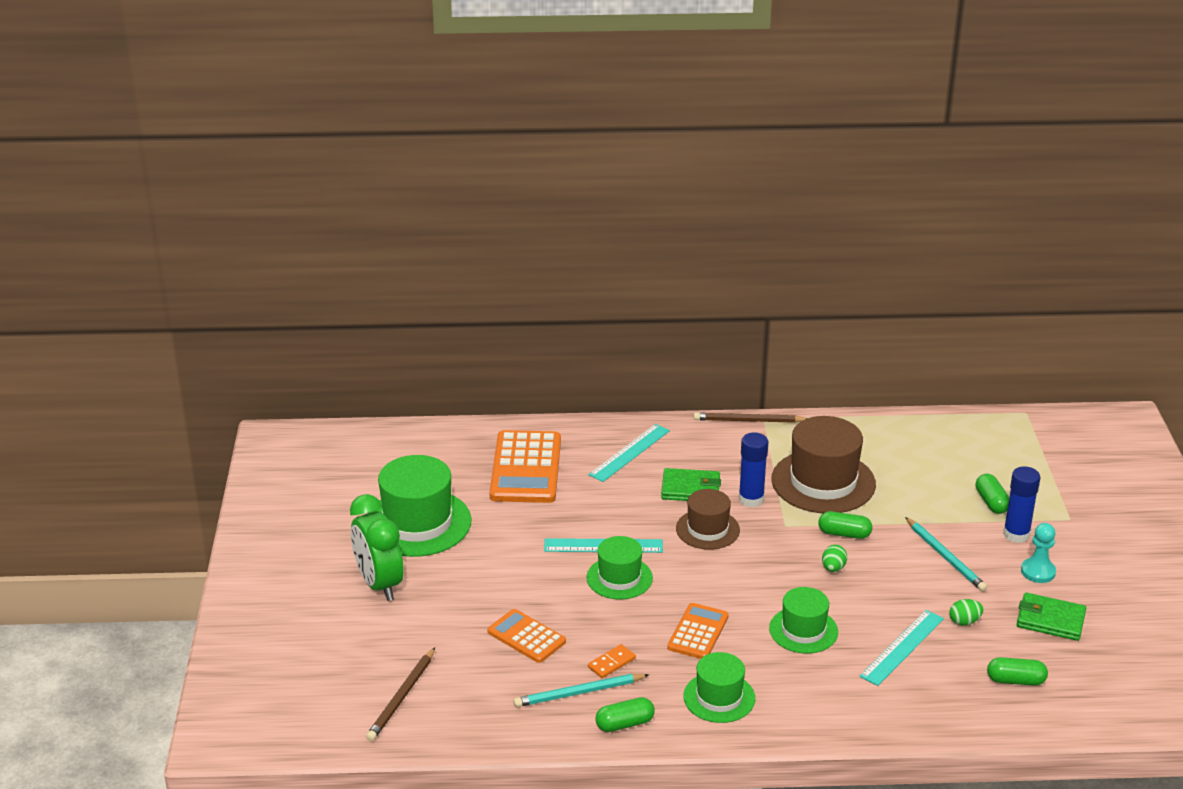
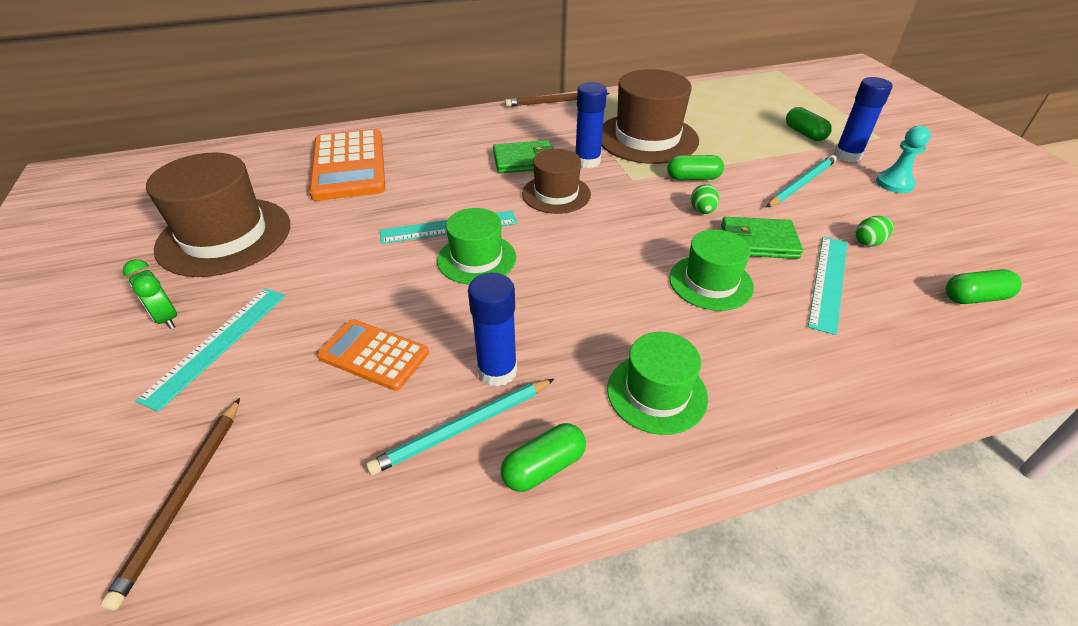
camera: 15 degrees left, 10 degrees up
(379, 584) = (166, 318): green clock -> green clock, size x0.51
(417, 523) = (224, 236): green hat -> brown hat
(611, 663) = (497, 371): orange domino -> blue glue stick
(629, 452) = (453, 139): turquoise ruler -> turquoise ruler (217, 344)
(698, 632) = (592, 307): orange calculator -> none
(945, 557) = (801, 184): turquoise pencil -> turquoise pencil turned 90 degrees counterclockwise
(1050, 620) = (947, 226): green wallet -> green wallet (758, 242)

